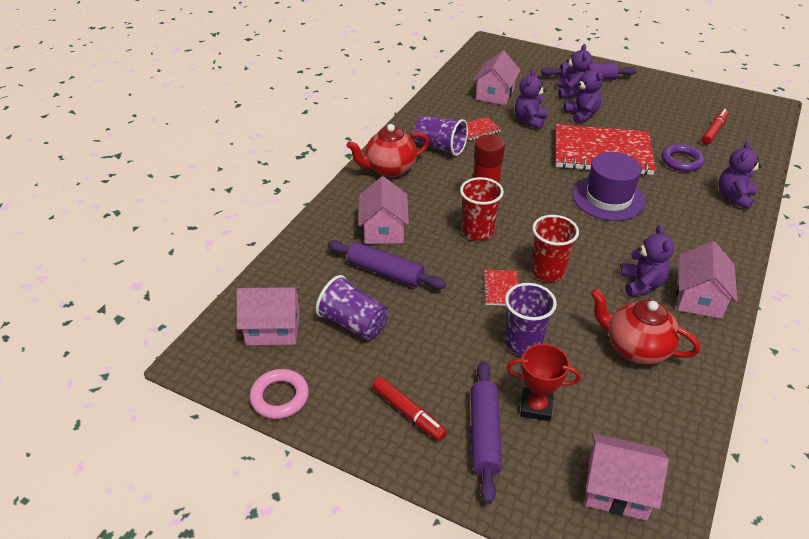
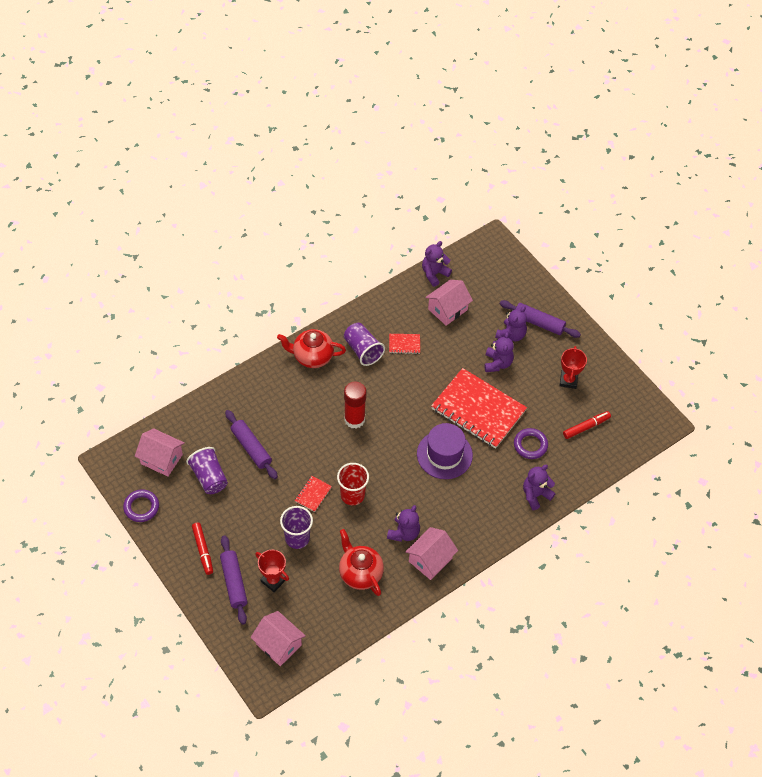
camera: 25 degrees right, 15 degrees up
(280, 397) = (141, 507): pink ring -> purple ring
(383, 230) = (272, 412): pink house -> none
(478, 232) = (332, 442): red cup -> none
(484, 434) = (234, 582): purple rolling pin -> purple rolling pin turned 45 degrees counterclockwise
(529, 120) = (451, 352): purple teddy bear -> purple teddy bear (434, 274)
(658, 106) = (568, 380): none -> red trophy

